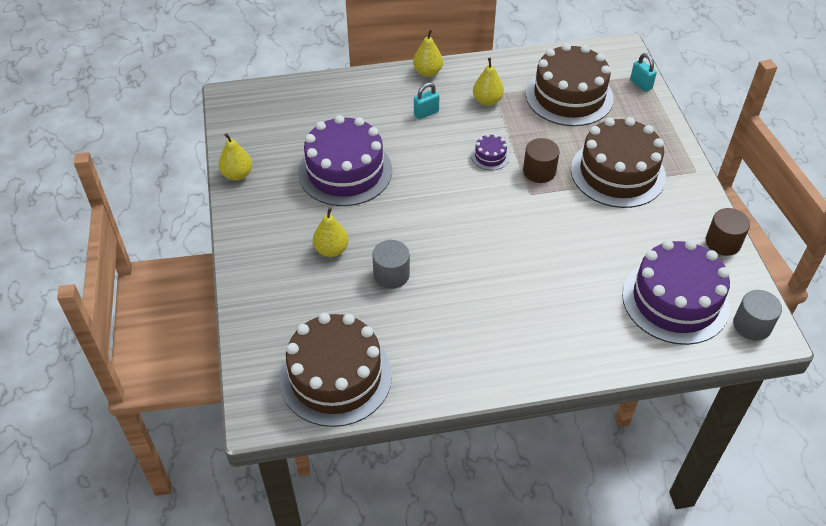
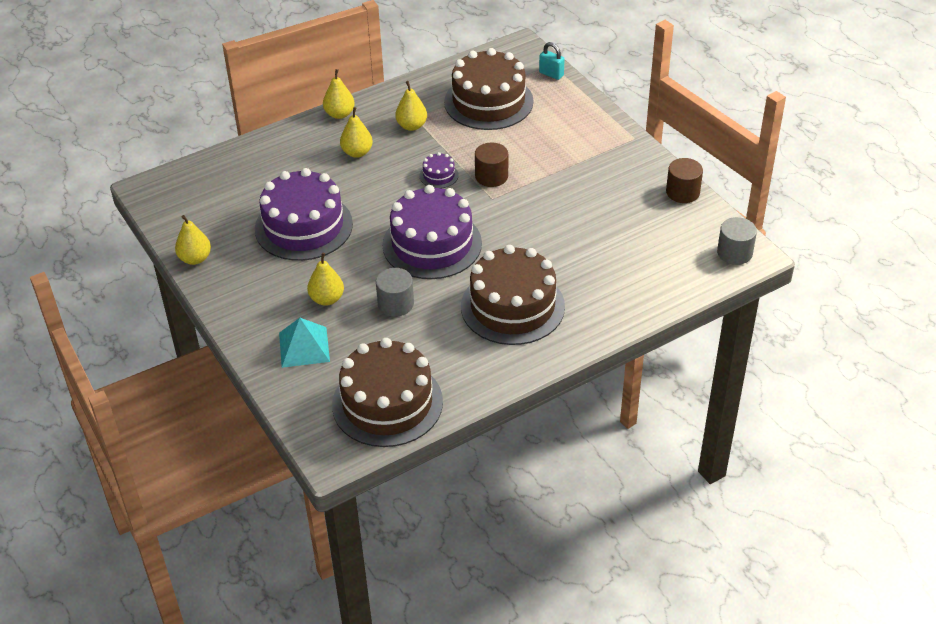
camera: 20 degrees left, 5 degrees down
(288, 292) = (304, 347): none -> turquoise pyramid
(426, 113) = (357, 152): turquoise padlock -> yellow pear
(618, 173) = (564, 158): brown cake -> brown cake (512, 306)
(675, 300) = (662, 251): purple cake -> purple cake (432, 244)

